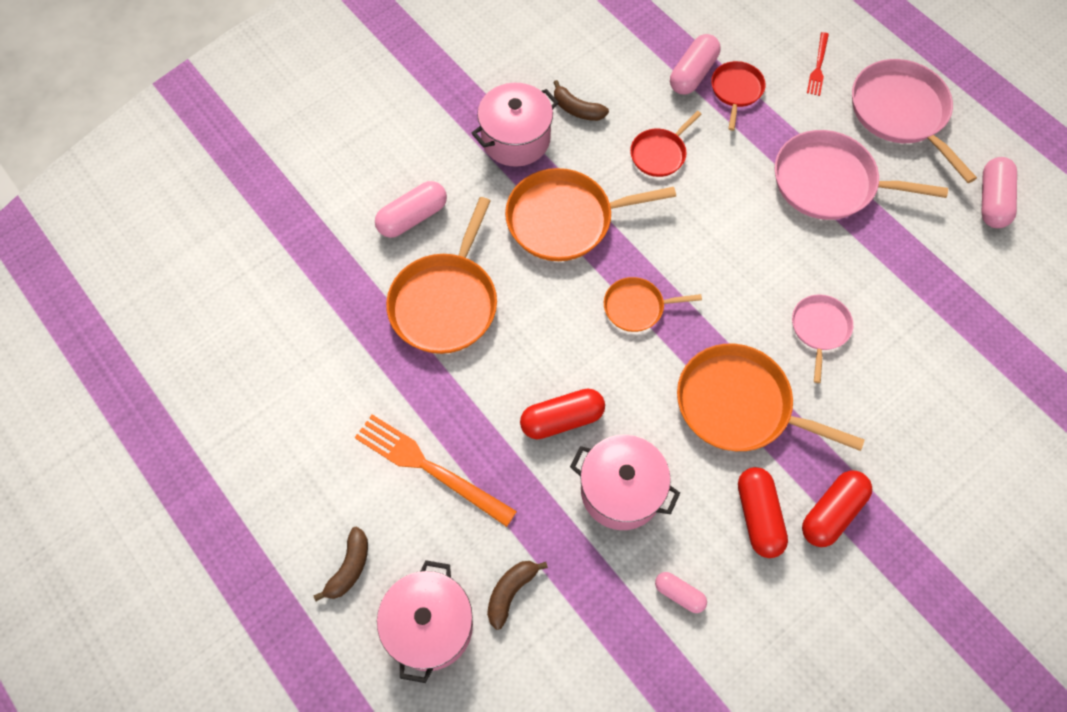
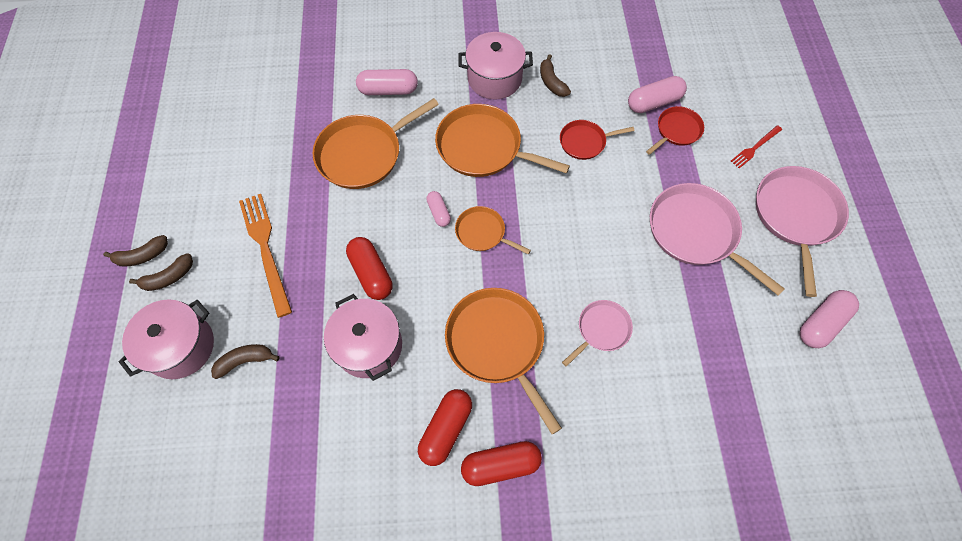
camera: 35 degrees right, 0 degrees up
(297, 566) = (142, 256): none -> brown banana
(562, 419) = (371, 273): red capsule -> red capsule turned 45 degrees clockwise
(679, 594) = (347, 442): pink capsule -> pink capsule (438, 212)

